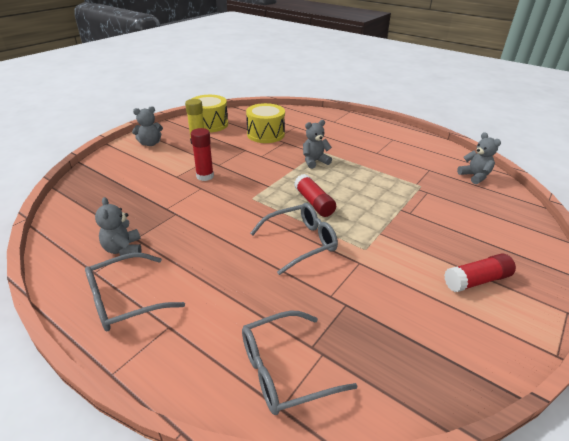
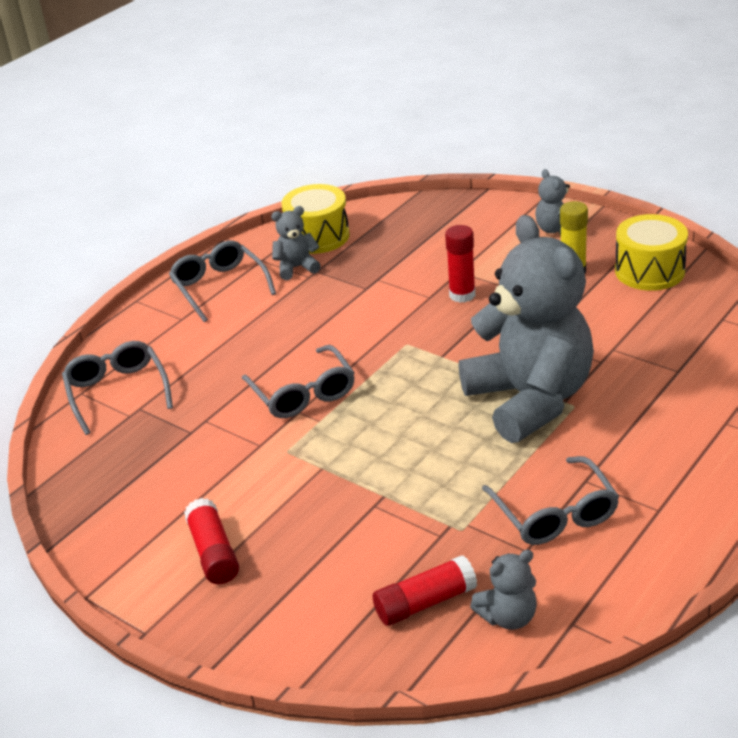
camera: 95 degrees right, 0 degrees up
(265, 134) = (627, 337): yellow drum -> yellow drum (318, 236)
(314, 161) = (530, 399): grey teddy bear -> grey teddy bear, size x2.46
(314, 202) = (398, 402): red glue stick -> red glue stick (425, 602)
(402, 161) = (555, 514): none -> grey glasses

